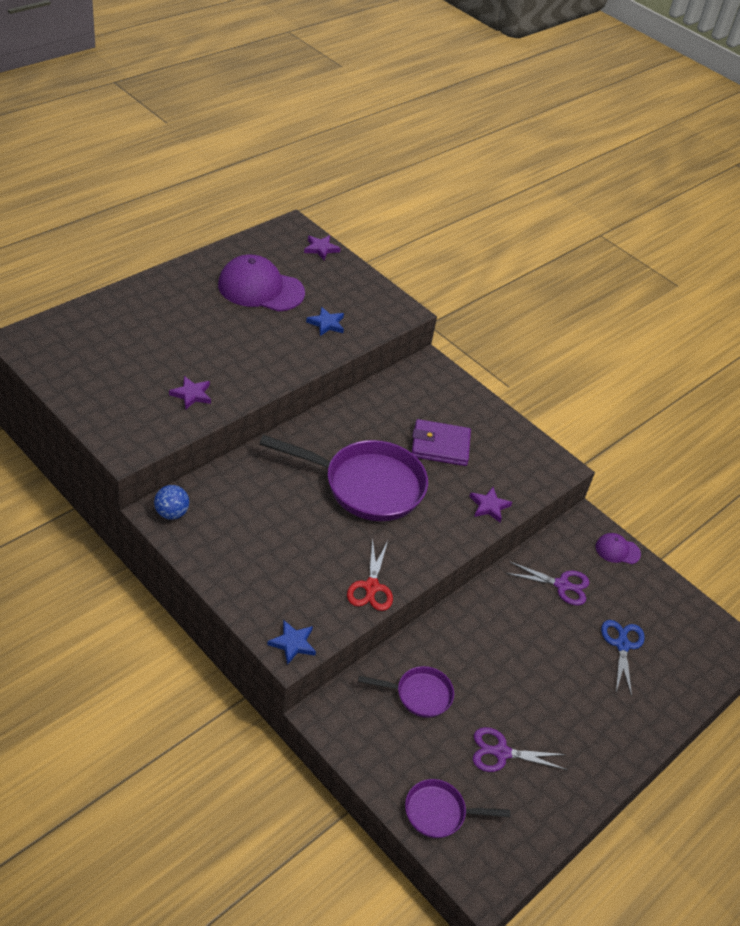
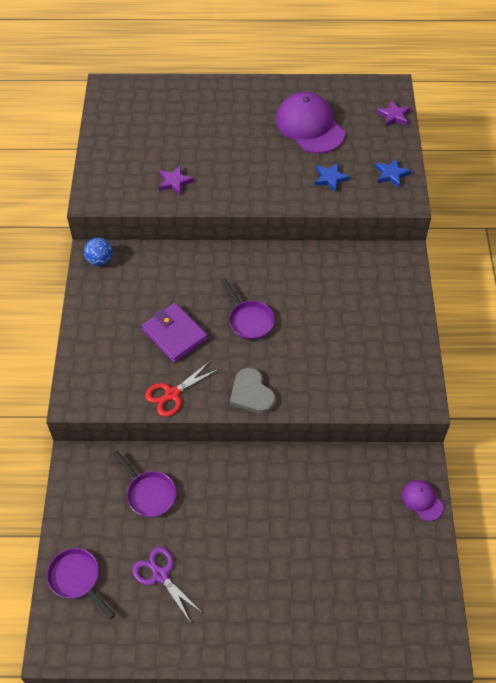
camera: 50 degrees right, 10 degrees up
(293, 643) = (81, 396): blue star -> blue star (391, 174)
(366, 485) = (249, 320): purple pan -> purple pan, size x0.51
(434, 543) = (252, 393): none -> grey heart
(440, 446) = (339, 324): purple wallet -> purple wallet (175, 334)
(489, 506) = (325, 393): purple star -> none
(562, 585) = (342, 494): purple scissors -> none
(622, 645) = (339, 573): blue scissors -> none

